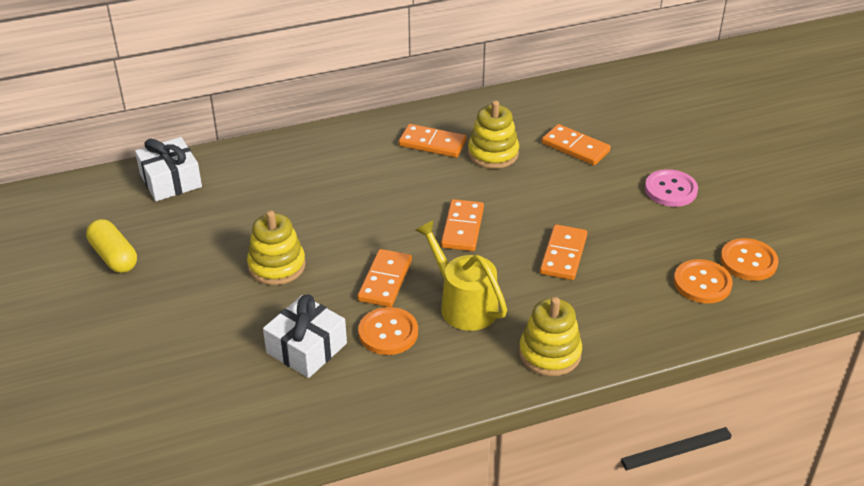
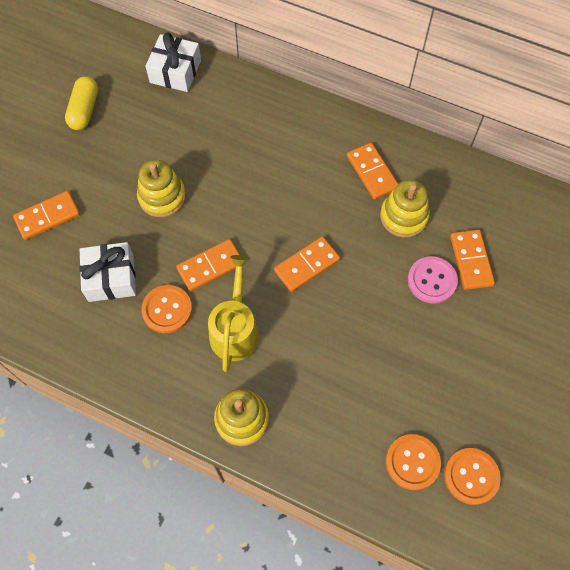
camera: 45 degrees right, 25 degrees up
(563, 255) = (346, 348): orange domino -> orange domino (47, 217)
(670, 190) = (495, 361): pink button -> pink button (432, 280)

